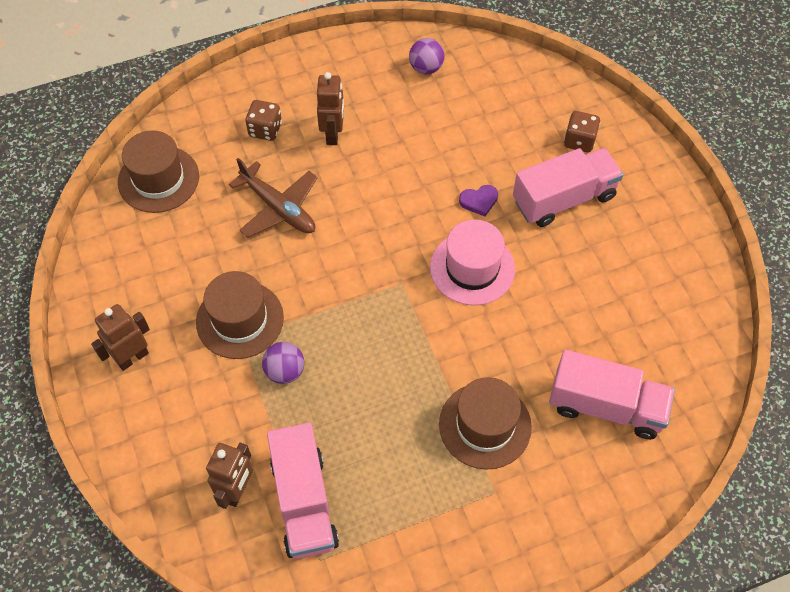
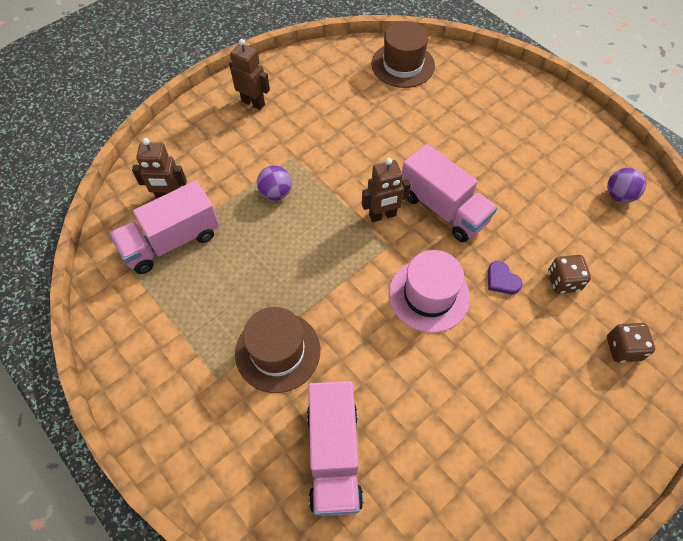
camera: 70 degrees right, 0 degrees up
(240, 319) = (308, 151): brown hat -> none
(265, 129) = (483, 109): brown dice -> brown dice (563, 281)
(278, 208) = (416, 141): brown plane -> none
(333, 134) = (506, 152): brown robot -> brown robot (382, 215)
(564, 199) = (545, 352): pink truck -> pink truck (443, 208)

